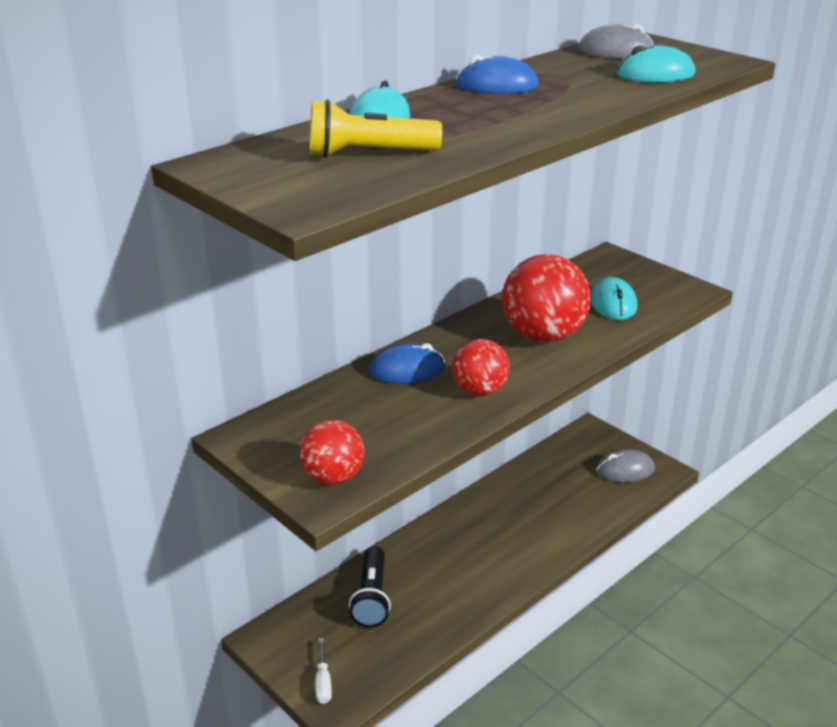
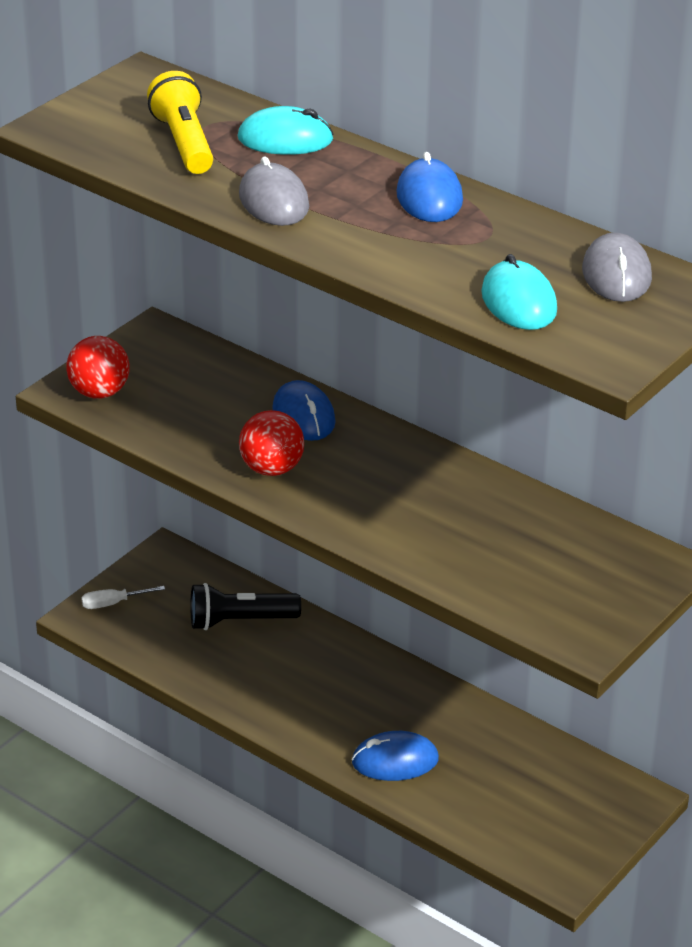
camera: 80 degrees right, 5 degrees up
(543, 336) = (409, 510): red ball -> none
(550, 530) = (395, 761): none -> blue mouse
(613, 303) = (516, 567): turquoise mouse -> none
(625, 470) = (549, 834): grey mouse -> grey mouse (273, 201)

